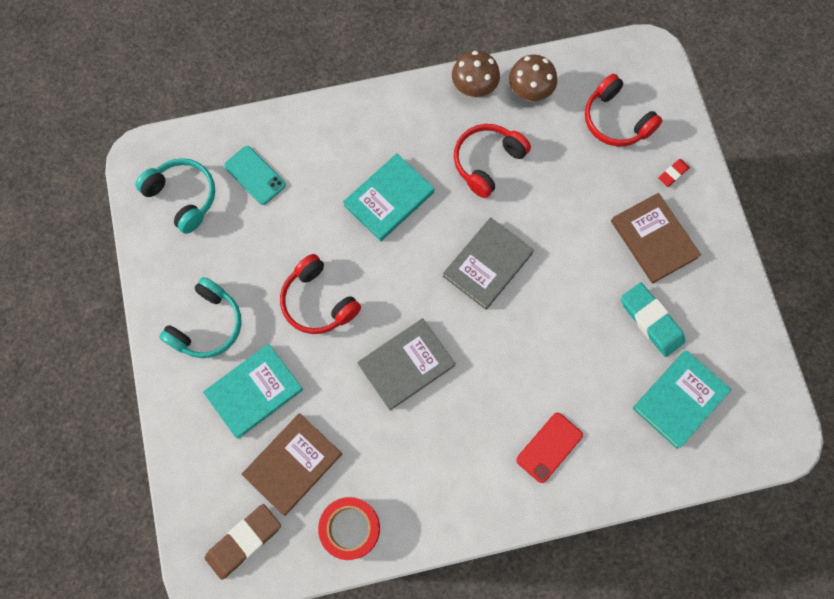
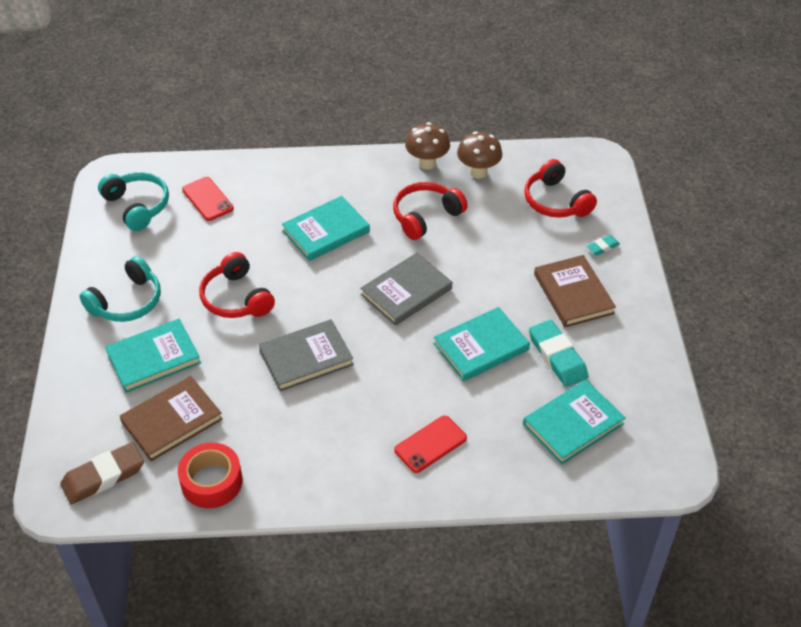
camera: 10 degrees right, 25 degrees down
(255, 175) = (207, 199): turquoise phone -> red phone
(575, 321) = (481, 347): none -> turquoise book
(673, 174) = (602, 247): red eraser -> turquoise eraser

